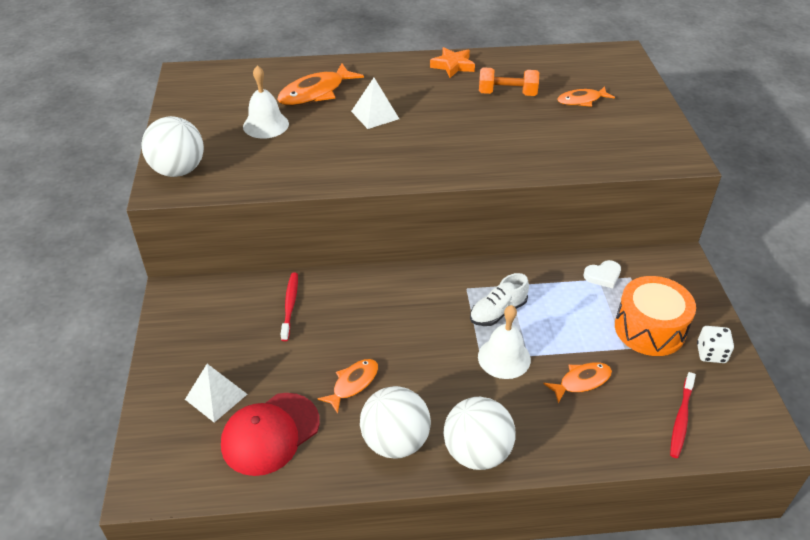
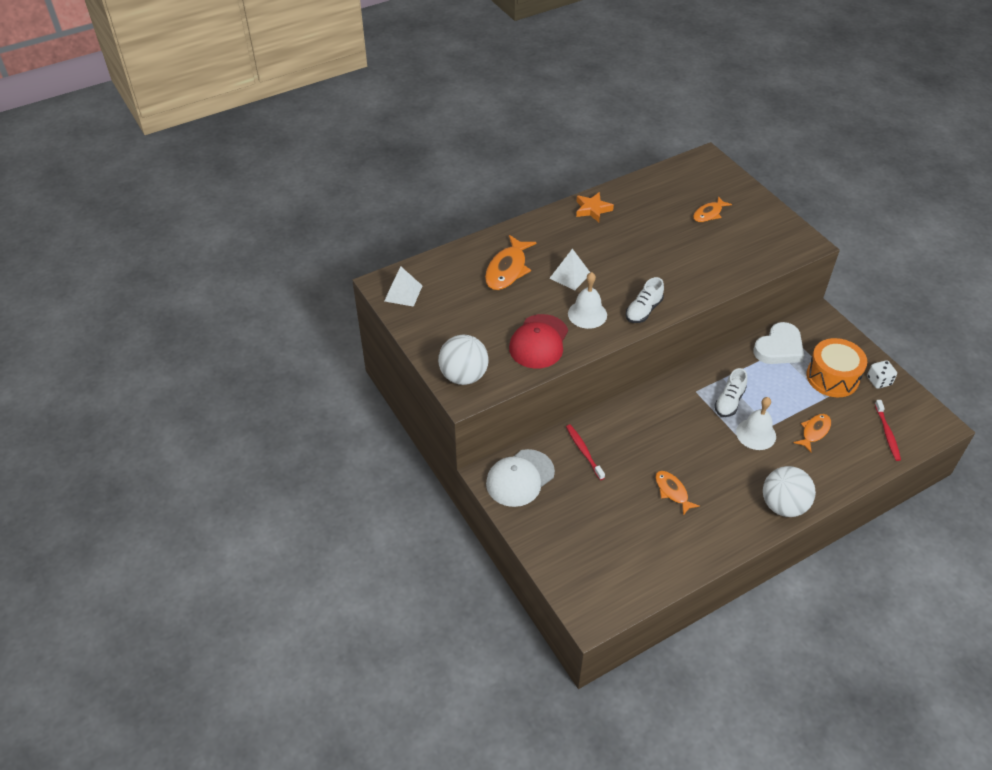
camera: 25 degrees left, 5 degrees up
(200, 307) = (520, 478): none -> white cap
(216, 396) = (588, 538): white pyramid -> white pyramid (403, 293)
(266, 125) = (494, 312): white bell -> white bell (587, 314)
(270, 433) = (645, 548): red cap -> red cap (539, 342)
(353, 384) = (672, 491): orange fish -> orange fish turned 45 degrees counterclockwise
(395, 442) = (729, 519): white ball -> none
(426, 168) = (643, 310): none -> white shoe
(507, 94) = (652, 224): orange dumbbell -> none
(603, 276) = (779, 348): white heart -> white heart, size x1.88

